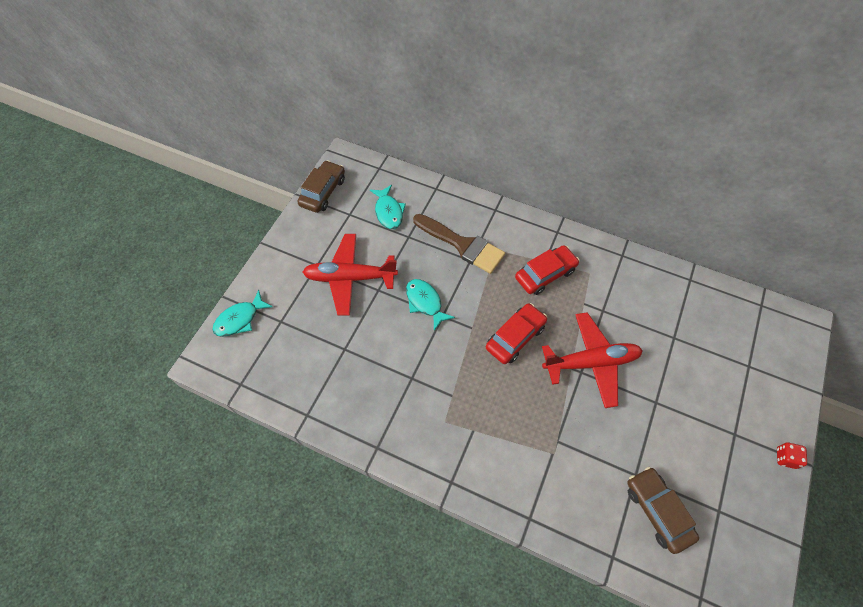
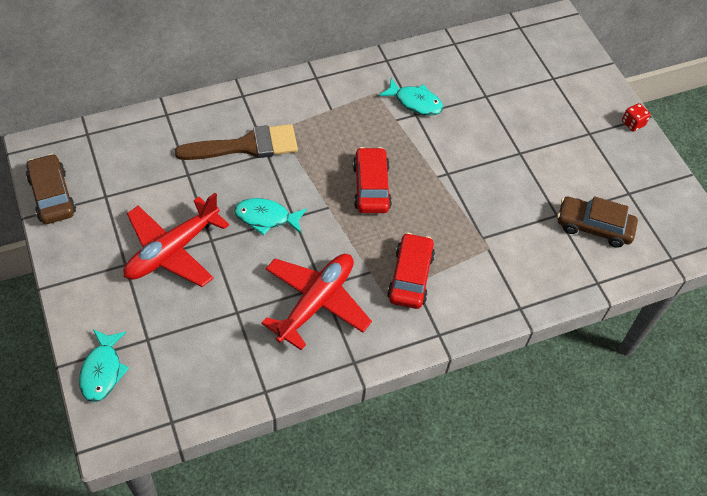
camera: 50 degrees left, 5 degrees down
(388, 212) = (143, 166): turquoise fish -> turquoise fish (415, 102)
(545, 274) = (342, 119): red car -> red car (410, 277)
(591, 362) = (447, 160): red plane -> red plane (316, 302)

